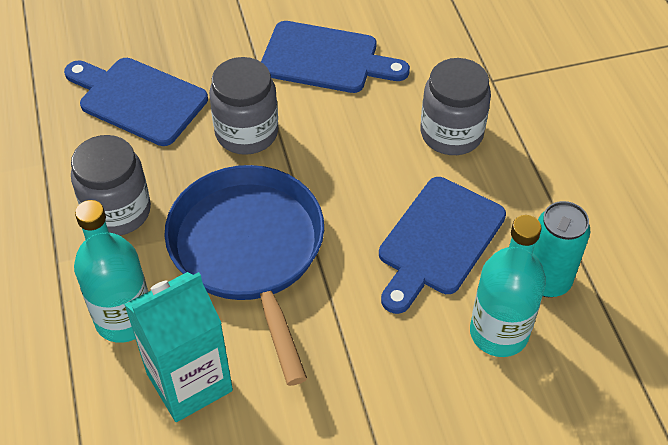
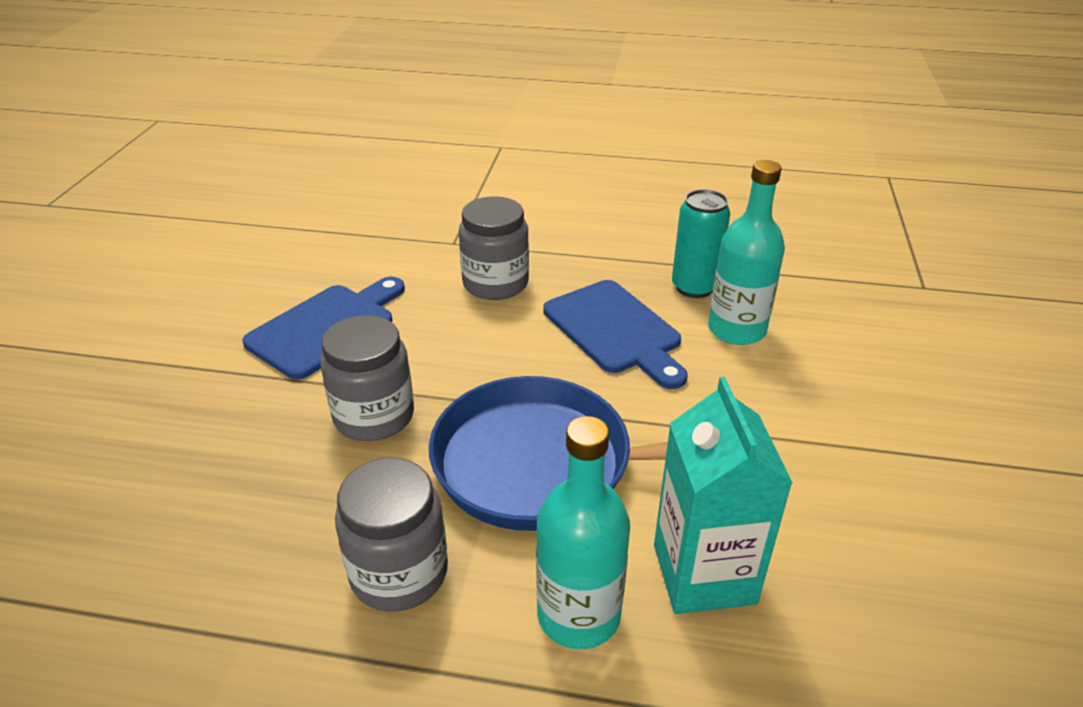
camera: 65 degrees left, 15 degrees down
(138, 99) = (229, 498): blue cutting board -> none

